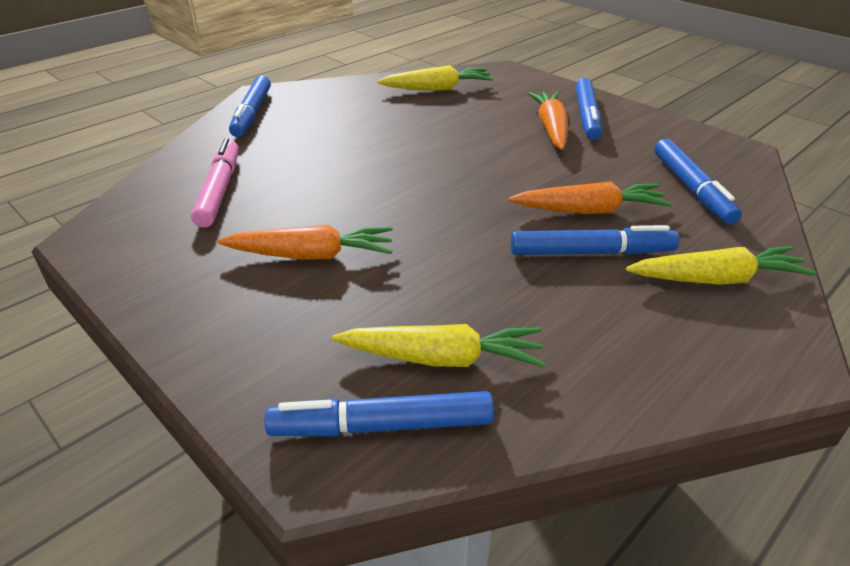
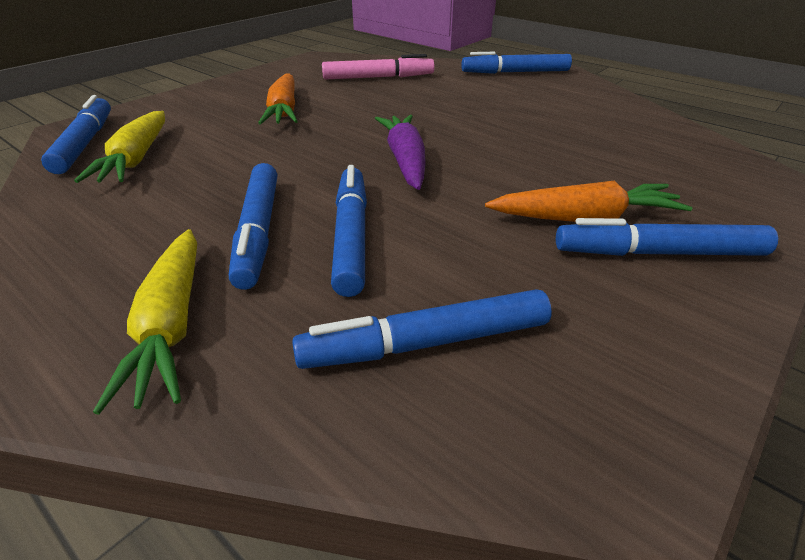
camera: 85 degrees right, 0 degrees up
(437, 89) = (653, 141): yellow carrot -> none
(461, 184) = (405, 160): none -> purple carrot
(589, 210) = (351, 236): orange carrot -> blue marker

